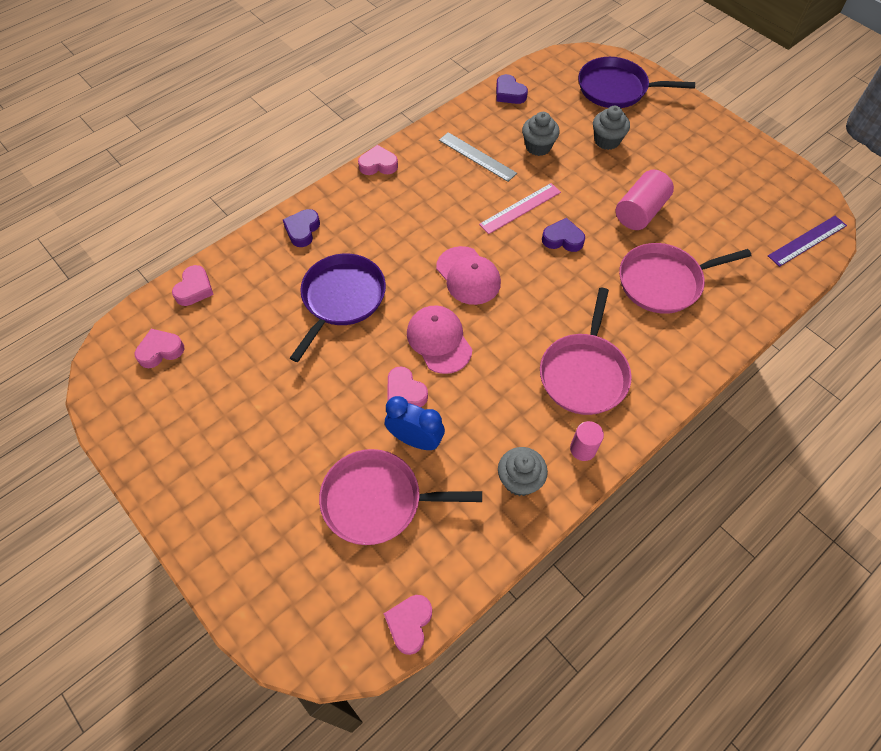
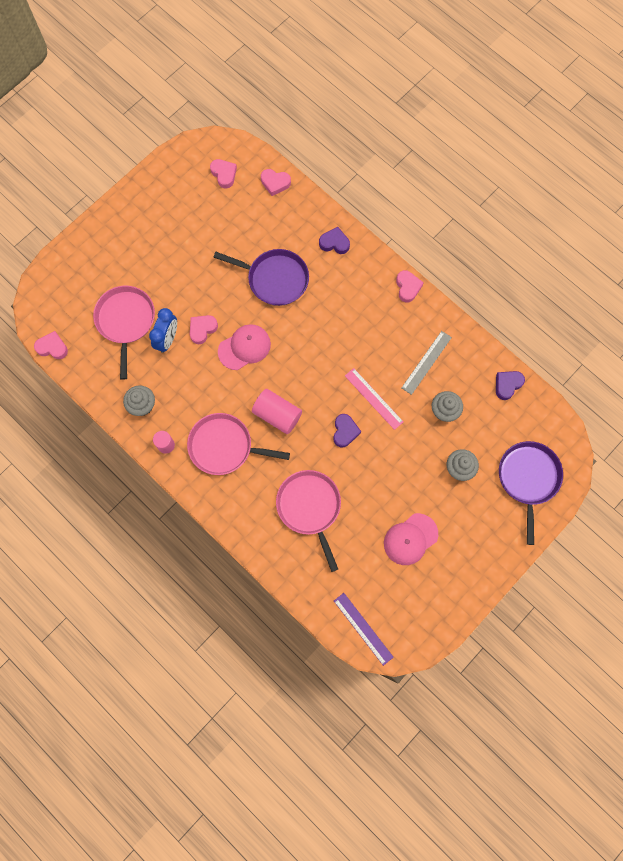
camera: 85 degrees right, 15 degrees up
(468, 276) = (303, 363): pink cap -> pink cap (410, 539)
(640, 212) = (380, 493): pink cylinder -> pink cylinder (277, 415)

